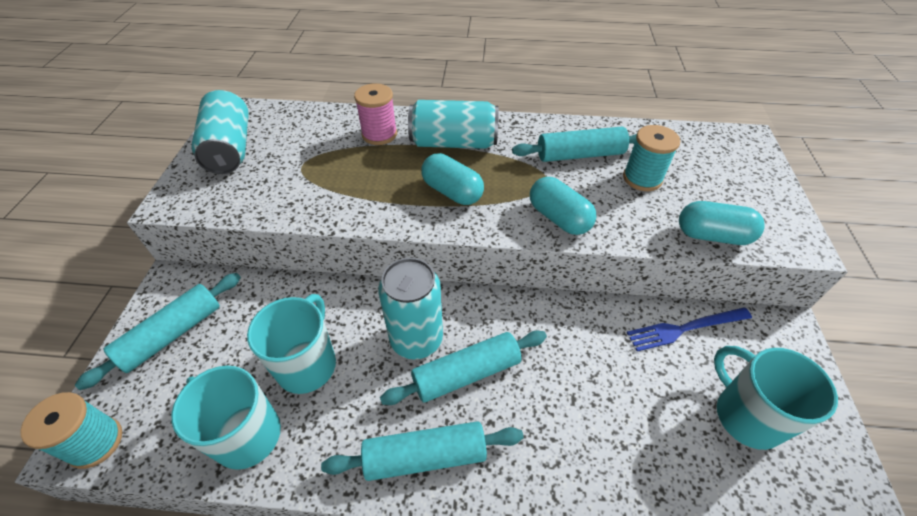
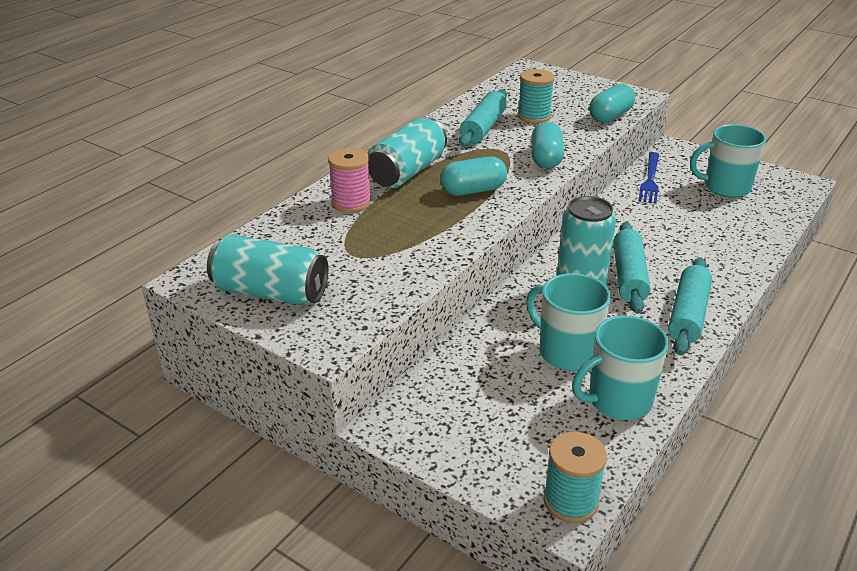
camera: 60 degrees left, 15 degrees down
(172, 334) = (467, 432): turquoise rolling pin -> none
(559, 218) = (546, 159): turquoise capsule -> turquoise capsule turned 75 degrees counterclockwise

